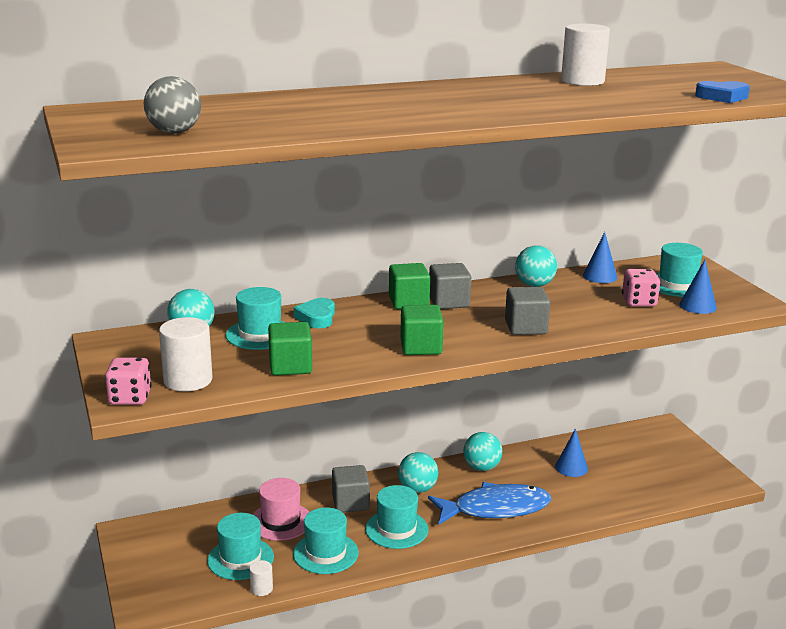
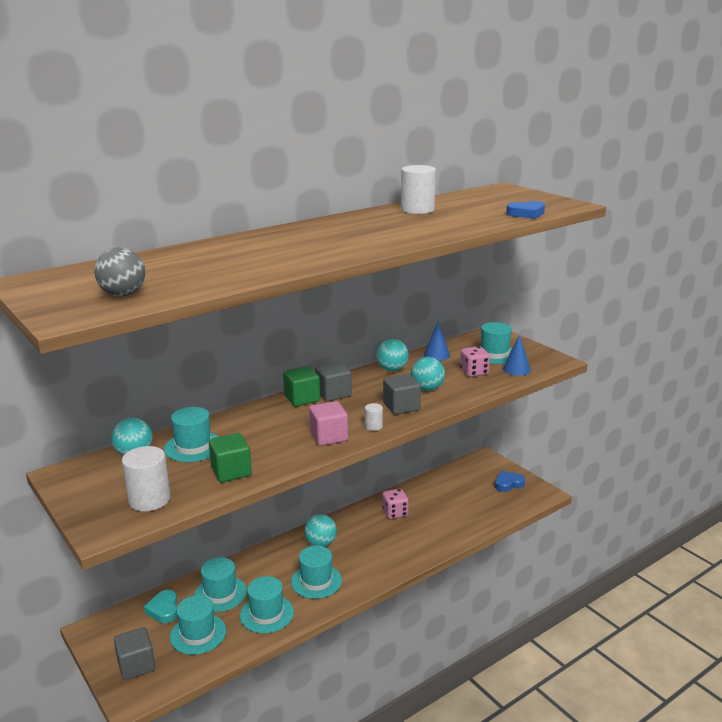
camera: 15 degrees left, 0 degrees up
(130, 398) = (105, 525): pink dice -> pink dice (395, 513)
(261, 589) = (224, 657): white cylinder -> white cylinder (373, 426)
(280, 521) = (220, 594): pink hat -> turquoise hat
(317, 317) = (234, 424): turquoise heart -> turquoise heart (163, 610)
(350, 503) = (272, 566): grey cube -> grey cube (136, 665)
(421, 347) = (329, 437): green cube -> pink cube
(481, 467) = (364, 516): turquoise ball -> turquoise ball (427, 389)
(495, 509) = (386, 548): blue fish -> none
(571, 467) = (430, 503): blue cone -> none
(683, 462) = (508, 484): none -> blue heart

